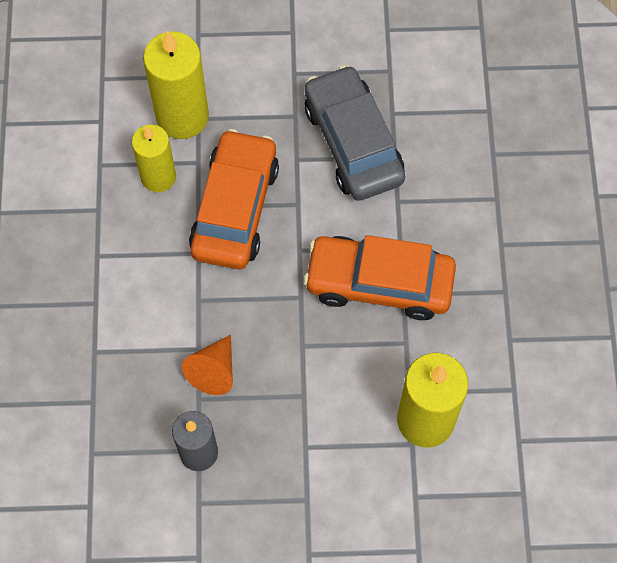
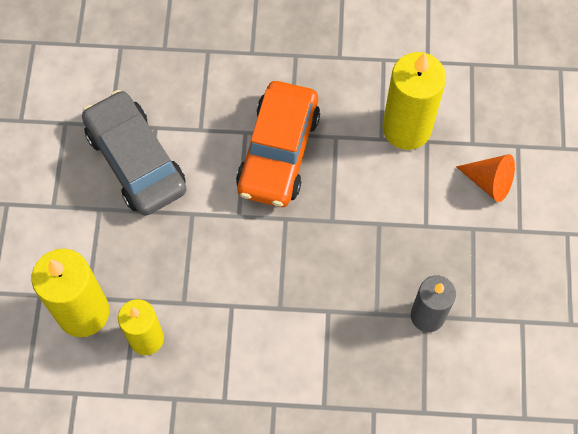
camera: 85 degrees left, 0 degrees up
(214, 371) = (350, 298): orange cone -> orange cone (489, 182)
(235, 208) = (189, 269): orange car -> none
(353, 142) = (136, 161): grey car -> grey car turned 75 degrees clockwise

